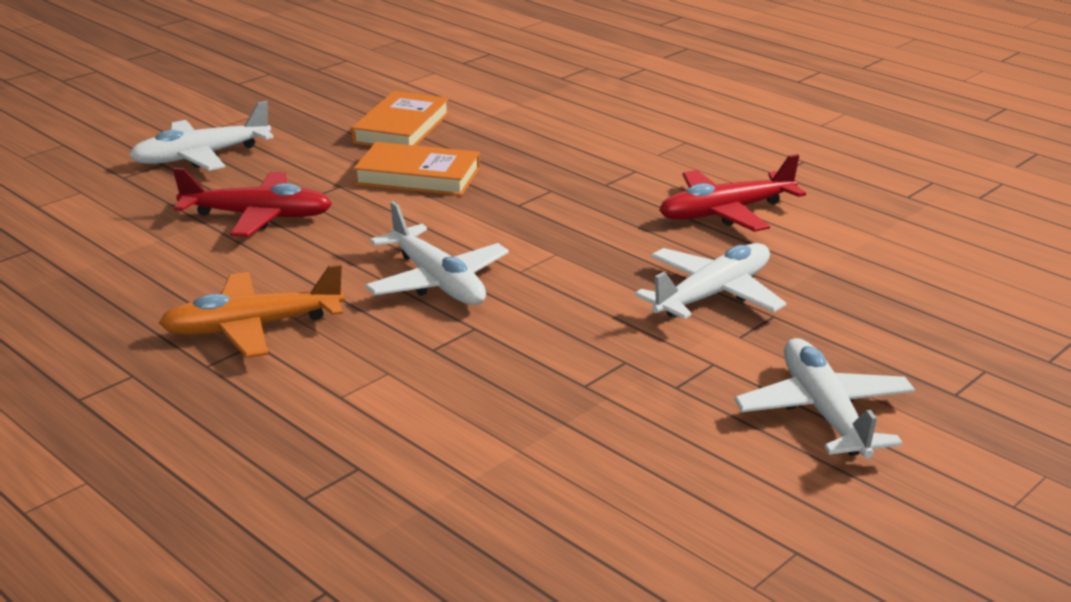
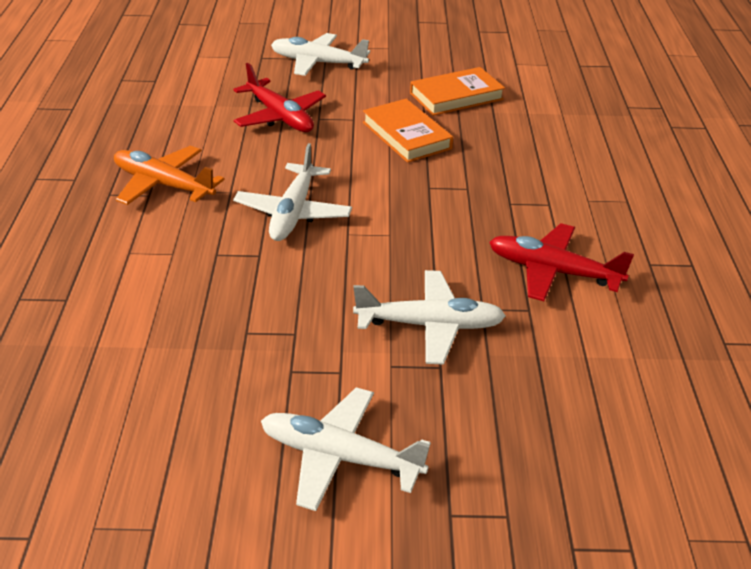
camera: 45 degrees right, 10 degrees up
(824, 412) = (340, 457): white plane -> white plane turned 105 degrees counterclockwise

